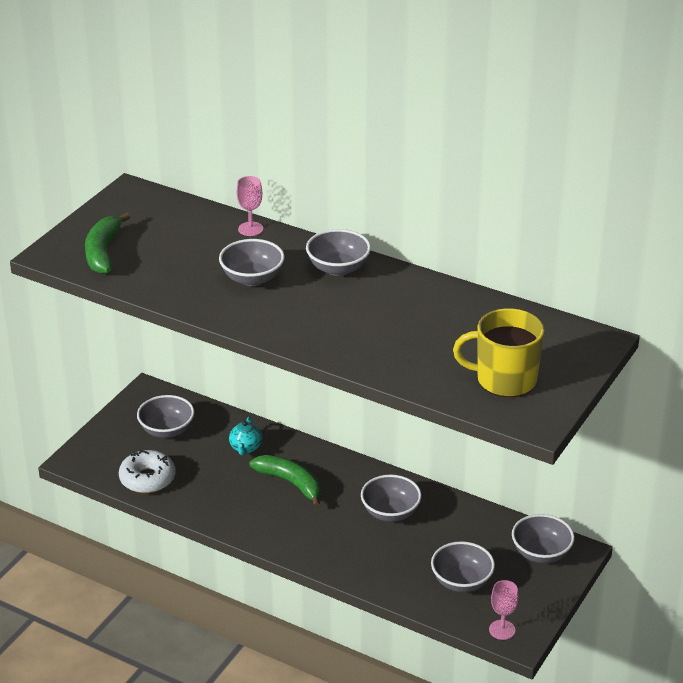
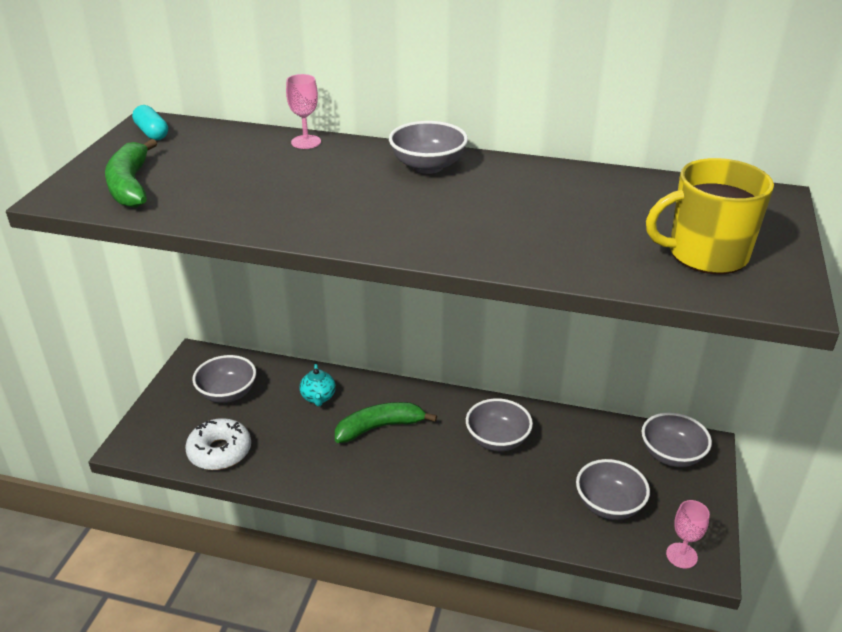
camera: 15 degrees left, 0 degrees up
(130, 201) = (152, 133): none -> turquoise capsule
(252, 278) = (330, 189): grey bowl -> none
(291, 483) = (380, 427): green banana -> green banana turned 45 degrees counterclockwise

